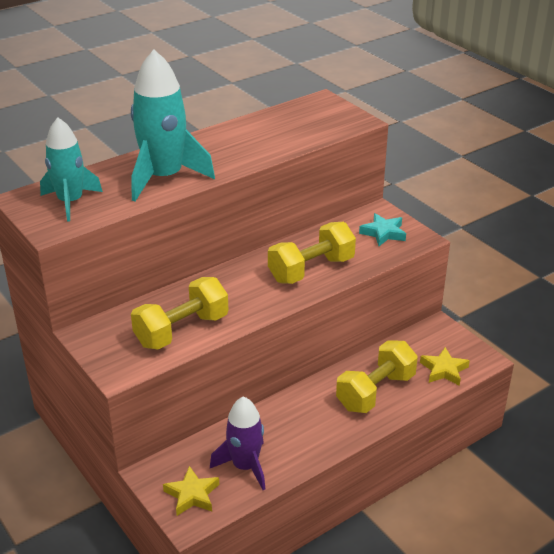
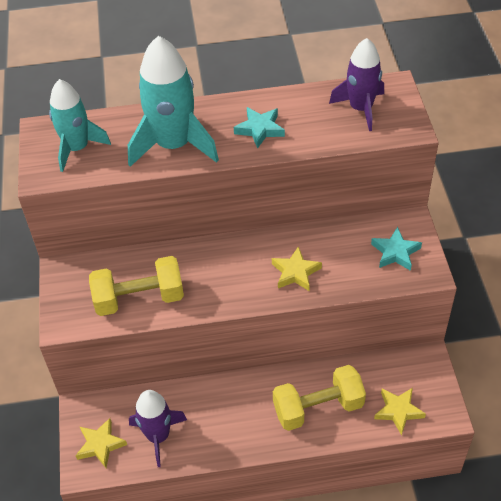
camera: 30 degrees right, 15 degrees up
(234, 150) = (260, 129): none -> turquoise star
(308, 118) = (361, 109): none -> purple rocket
(311, 270) = (295, 272): yellow dumbbell -> yellow star

